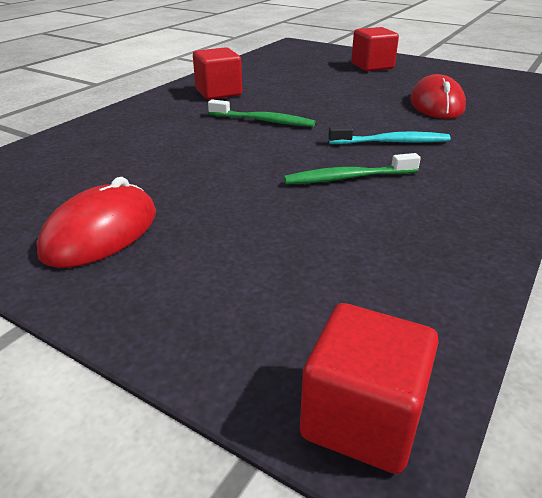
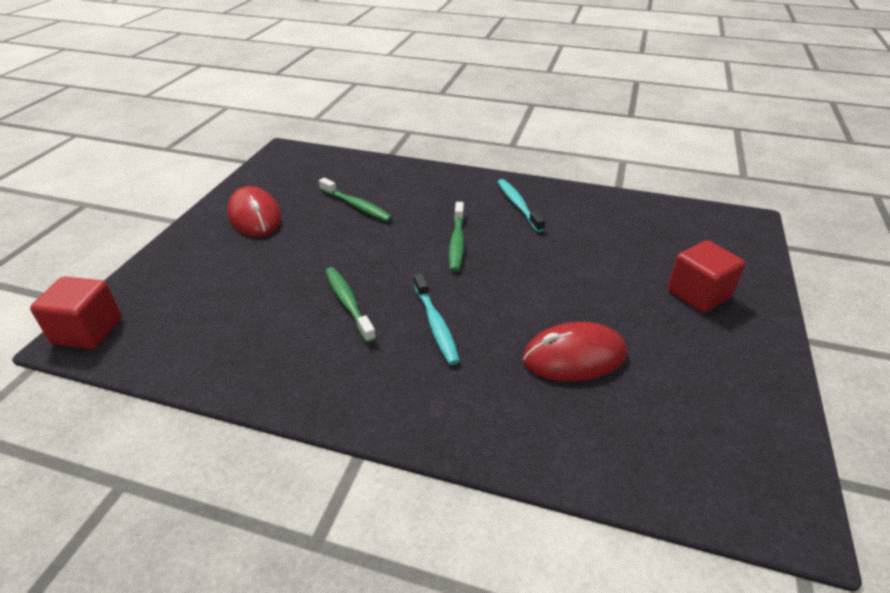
camera: 75 degrees right, 5 degrees up
(101, 232) = (255, 216): red mouse -> red mouse turned 45 degrees clockwise
(145, 160) = (356, 206): none -> green toothbrush
(218, 92) = (518, 205): red cube -> turquoise toothbrush

